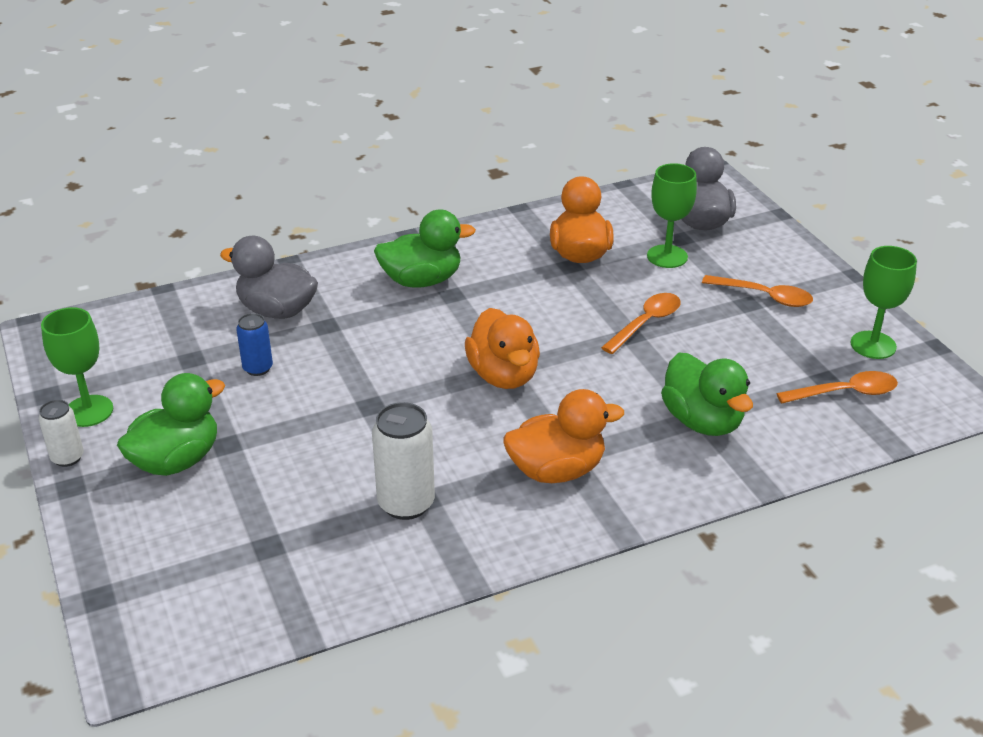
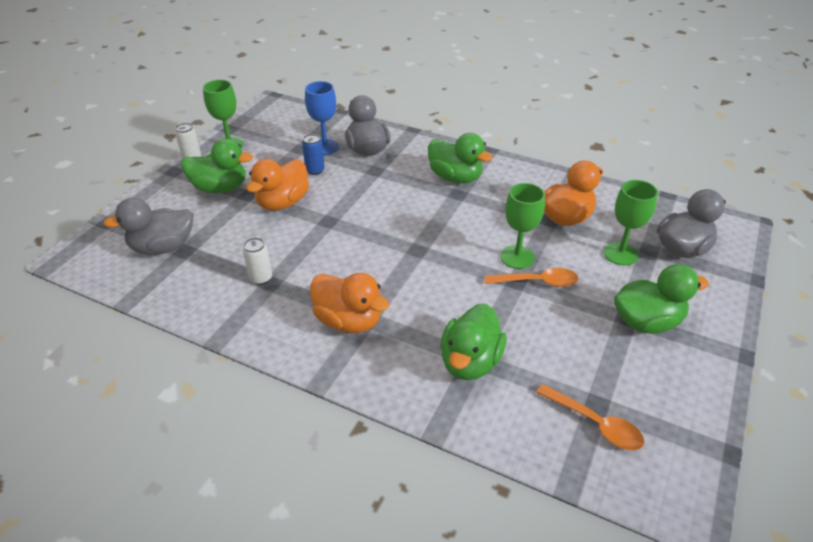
camera: 50 degrees right, 5 degrees up
(220, 338) = (325, 147): none -> blue goblet
(234, 563) = (163, 247): none -> grey duck
(406, 503) = (261, 278): white can -> white can, size x0.60
(503, 375) = (410, 252): orange duck -> orange duck (283, 202)
(764, 296) = (646, 322): orange spoon -> green duck
(873, 345) = (675, 411): green goblet -> green goblet (517, 257)

